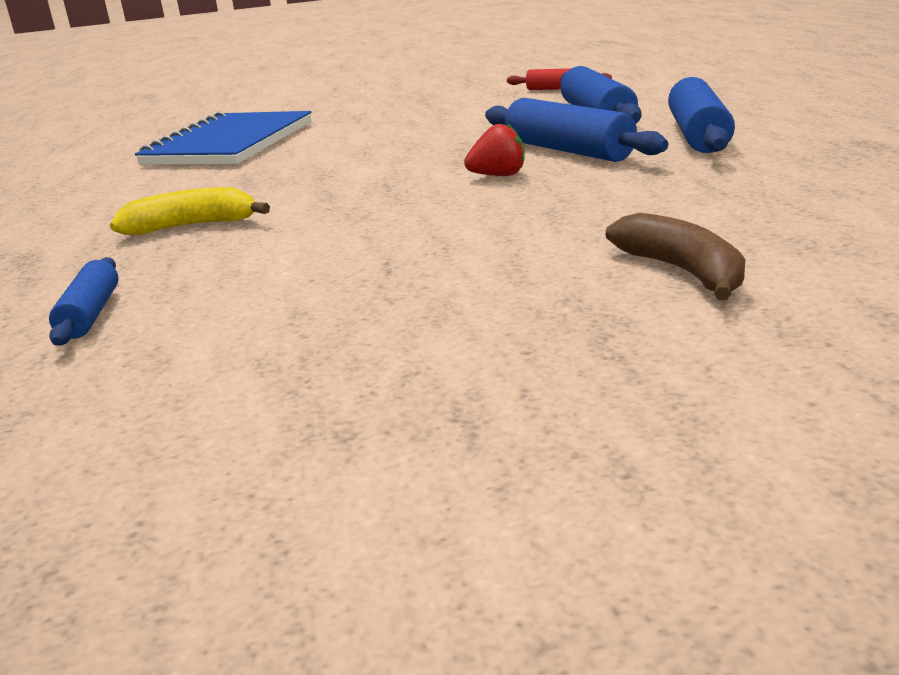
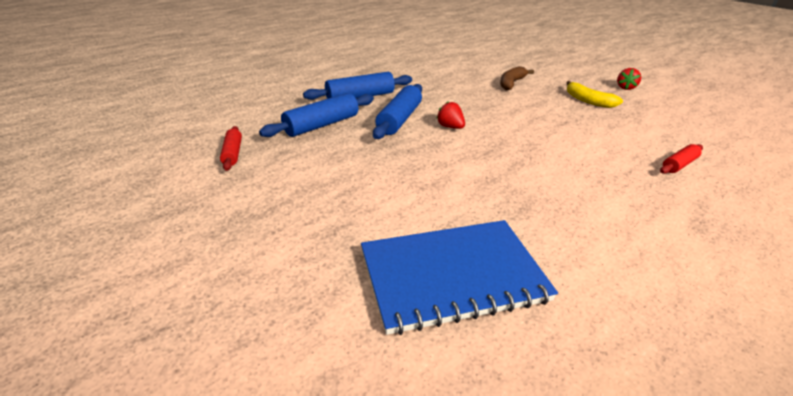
camera: 125 degrees left, 10 degrees up
(90, 314) = (679, 165): blue rolling pin -> red rolling pin
(192, 226) = (597, 187): yellow banana -> yellow banana (588, 101)
(471, 480) = (625, 88): none -> red strawberry

